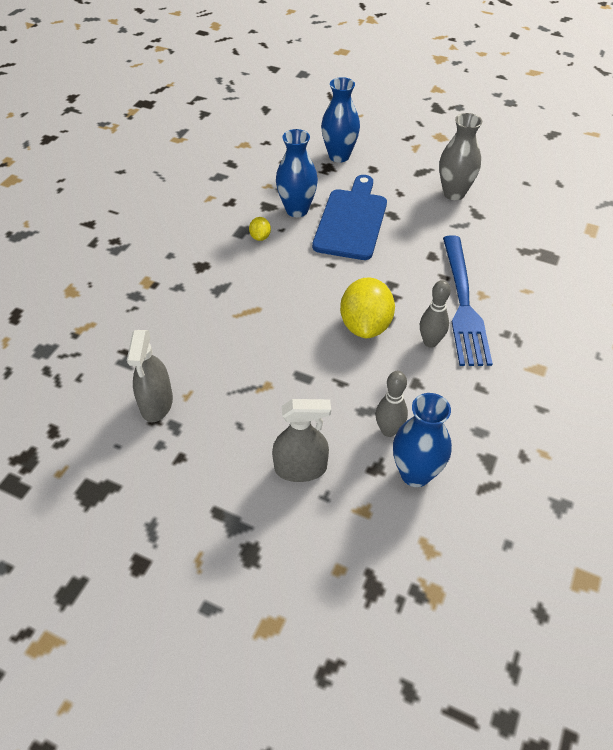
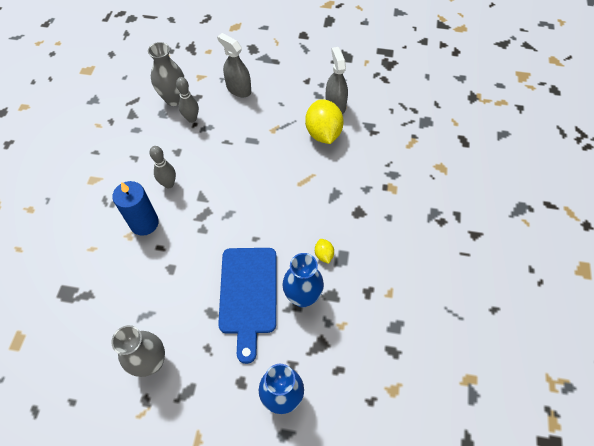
camera: 165 degrees right, 10 degrees up
(300, 468) = (238, 89): grey spray bottle -> grey spray bottle turned 60 degrees clockwise
(365, 325) = (217, 187): yellow lemon -> yellow lemon (323, 133)
(415, 473) = (174, 99): blue vase -> grey vase
(463, 304) = (144, 223): blue fork -> blue candle

